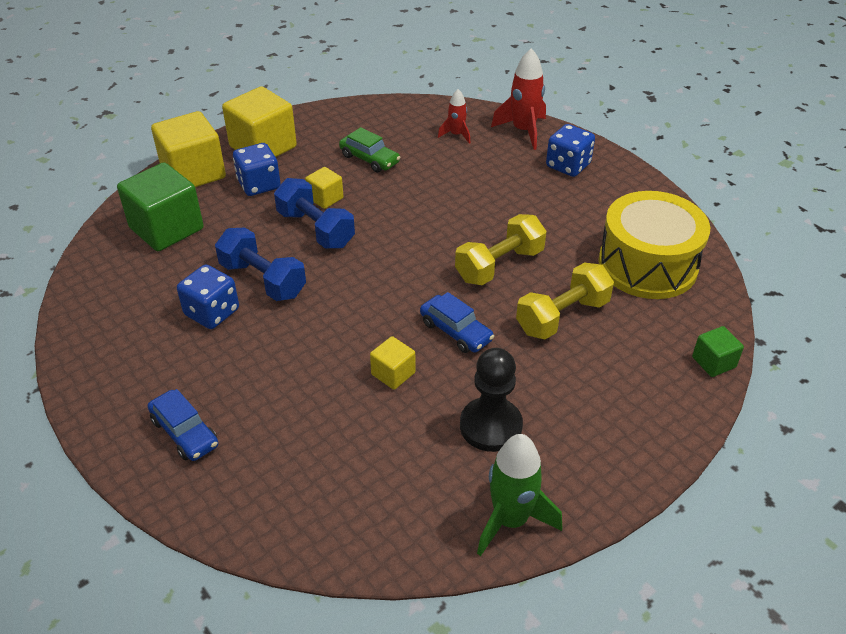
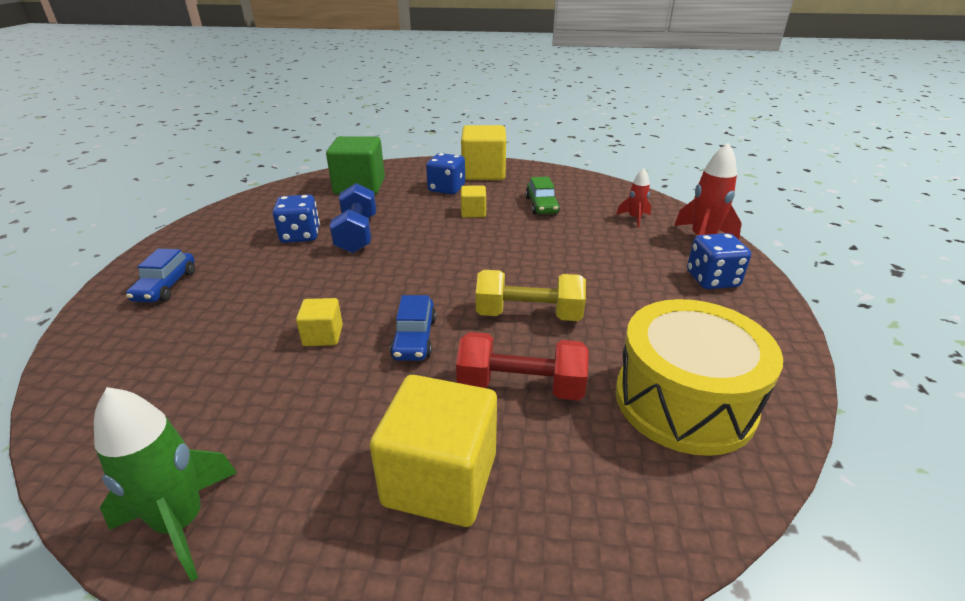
camera: 45 degrees right, 10 degrees down
(193, 173) = (422, 169): yellow cube -> yellow cube (440, 479)
(315, 229) = (437, 225): blue dumbbell -> none
(490, 426) = (313, 427): black pawn -> none
(562, 316) = (520, 387): yellow dumbbell -> red dumbbell
(713, 362) = (627, 558): green cube -> none

